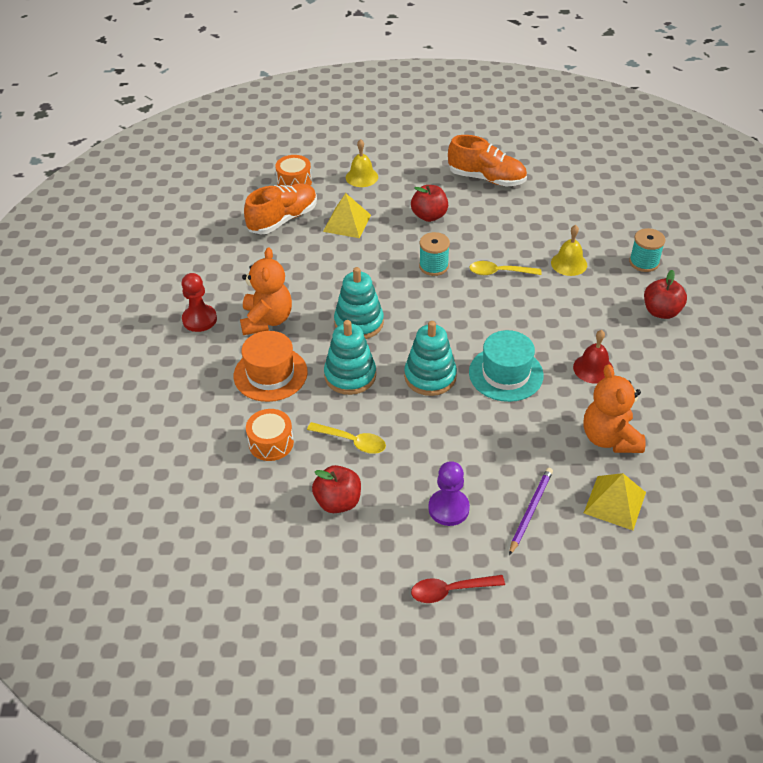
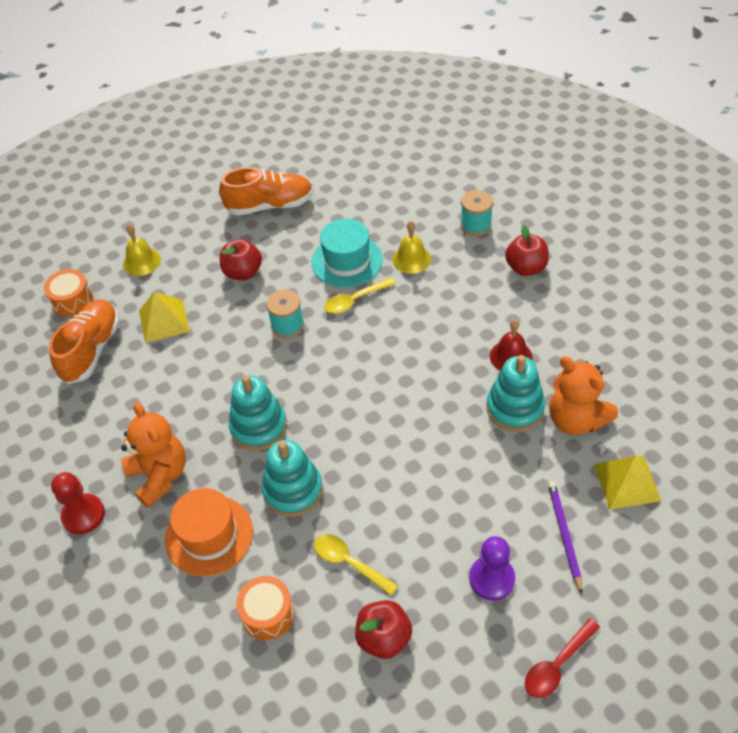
camera: 30 degrees left, 5 degrees up
(352, 441) = (349, 562): yellow spoon -> yellow spoon turned 135 degrees counterclockwise
(430, 376) = (371, 447): turquoise stacking toy -> turquoise stacking toy (515, 408)
(506, 374) = (439, 405): turquoise hat -> turquoise hat (347, 261)

